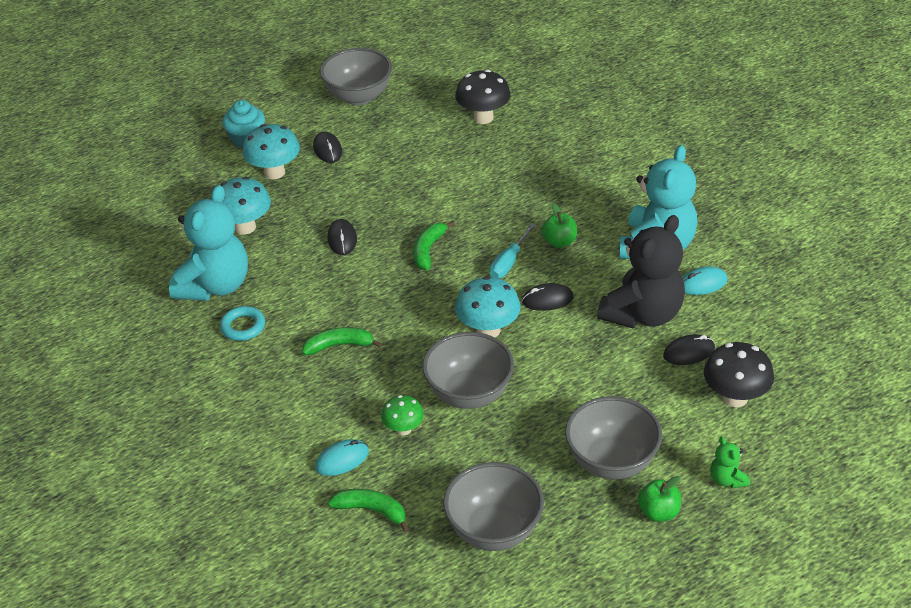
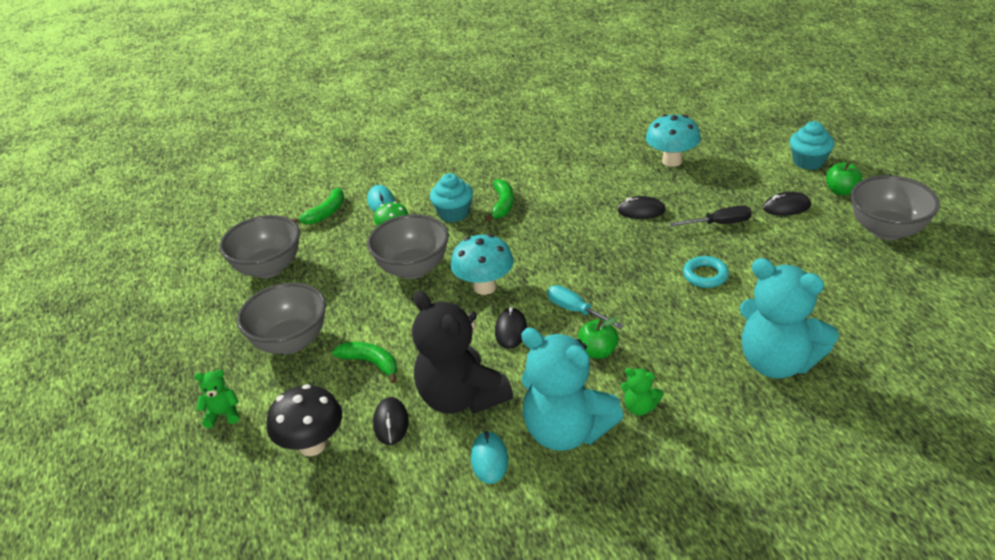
camera: 105 degrees right, 5 degrees down
(215, 286) = (598, 148): turquoise teddy bear -> turquoise teddy bear (777, 362)
(243, 327) = (544, 160): turquoise ring -> turquoise ring (705, 275)
(274, 172) = (751, 176): turquoise mushroom -> none
(359, 187) = (719, 224): none -> black screwdriver
(361, 384) = (454, 213): none -> turquoise cupcake
(428, 250) = (611, 260): green banana -> green banana (371, 363)
(483, 117) = (844, 319): black mushroom -> none
(616, 211) = (640, 407): none -> green teddy bear
(658, 512) = (221, 361): green apple -> green apple (841, 191)

